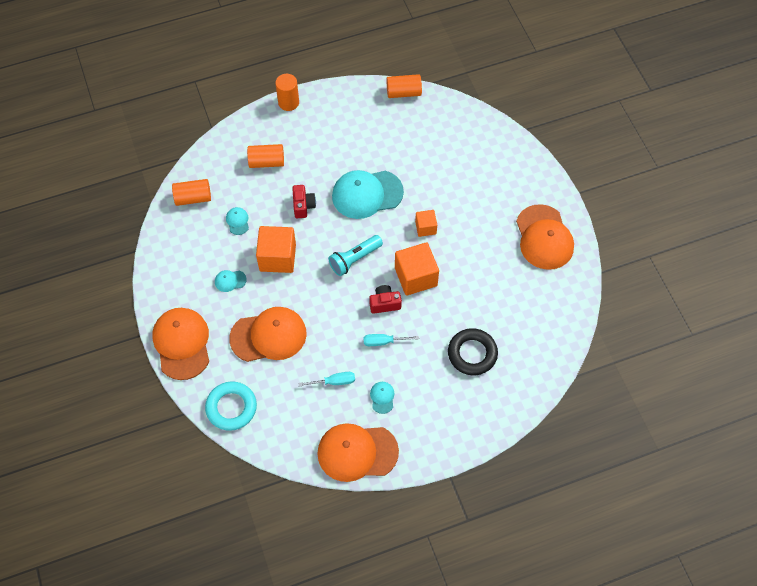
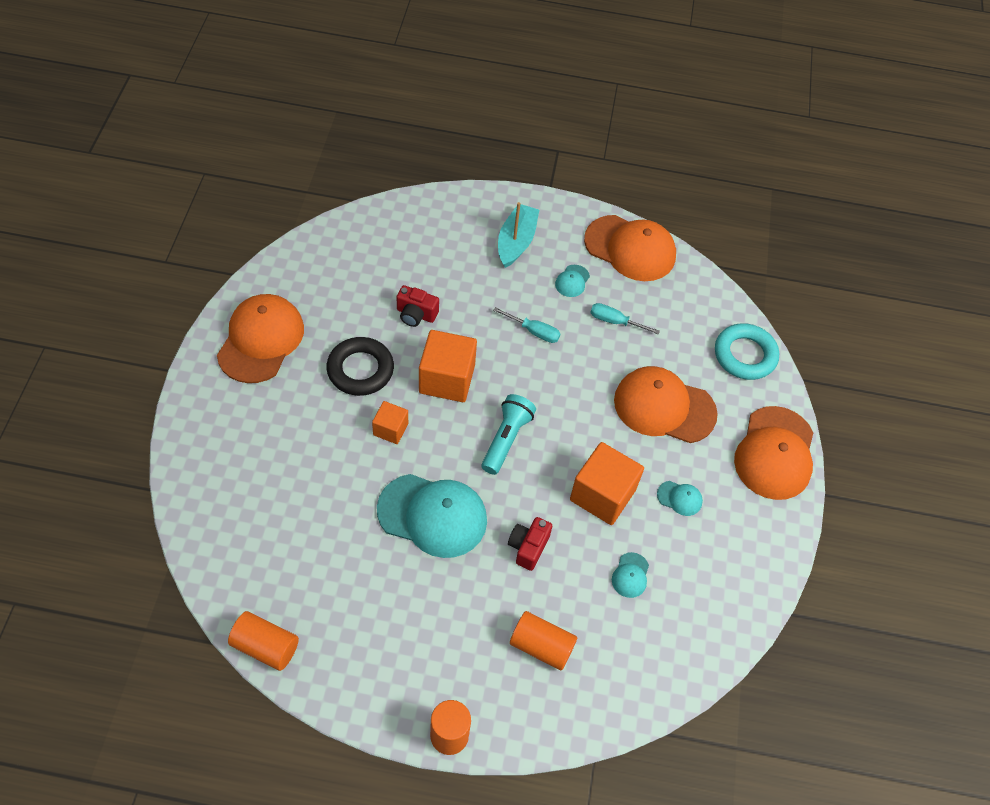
camera: 155 degrees left, 5 degrees down
(193, 198) = (677, 648): orange cylinder -> none
(354, 259) = (506, 439): turquoise flashlight -> turquoise flashlight turned 60 degrees counterclockwise
(384, 303) = (504, 370): red camera -> red camera (416, 314)
(441, 407) = (516, 242): none -> turquoise boat
(472, 354) = (446, 270): black ring -> black ring (360, 370)

